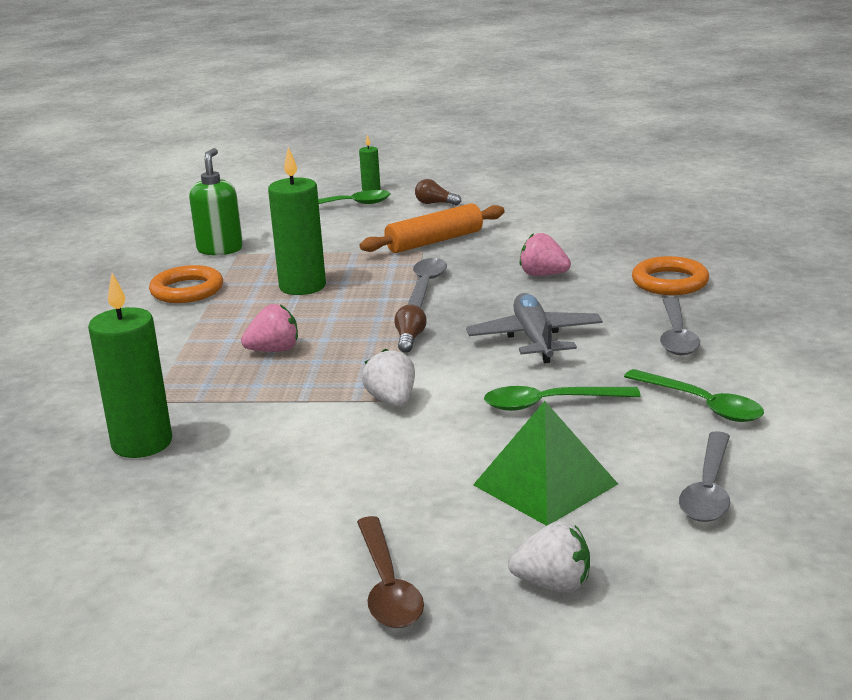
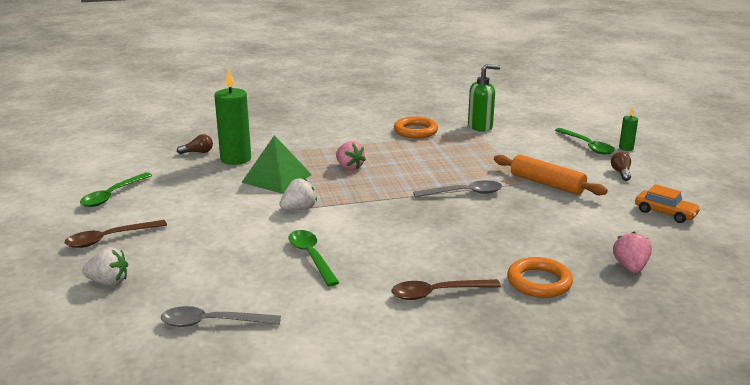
camera: 70 degrees right, 0 degrees up
(302, 286) = (441, 158): green candle -> none
(409, 339) = (382, 201): brown light bulb -> brown light bulb (198, 152)
(535, 339) = (403, 240): grey plane -> none
(543, 275) = (515, 230): pink strawberry -> pink strawberry (630, 267)
(545, 484) = (211, 267): green pyramid -> green pyramid (276, 178)
(547, 203) = (665, 213): none -> orange car
(553, 584) = (108, 282): white strawberry -> white strawberry turned 75 degrees counterclockwise
(676, 335) = (438, 293): grey spoon -> brown spoon
(701, 404) = (328, 312): green spoon -> green spoon (112, 195)

